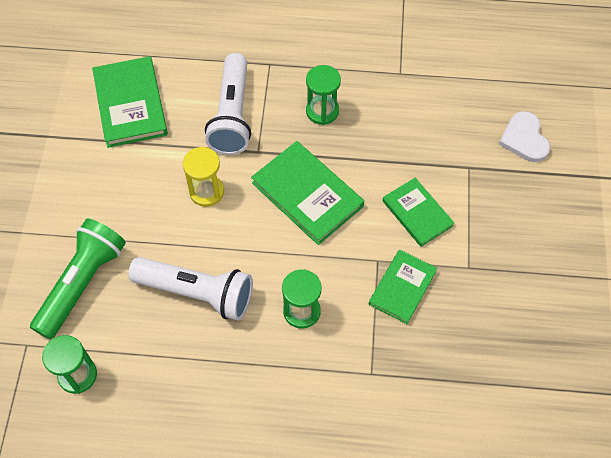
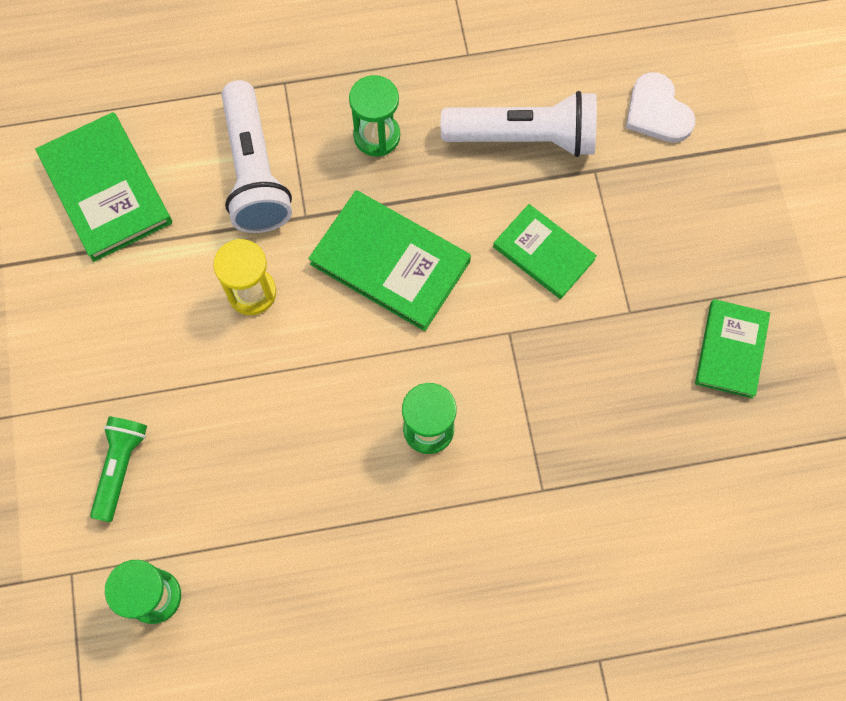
camera: 15 degrees left, 10 degrees up
(82, 284) = (120, 468): green flashlight -> green flashlight, size x0.60
(197, 293) = (281, 440): white flashlight -> white flashlight (524, 137)
(402, 287) = (551, 362): green book -> green book (731, 350)

